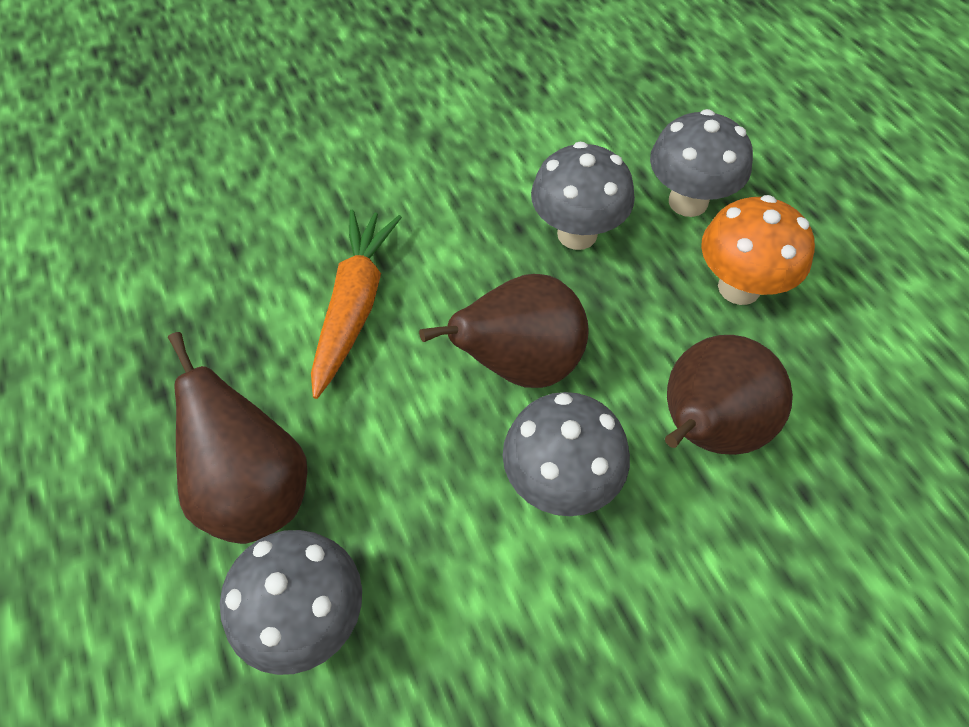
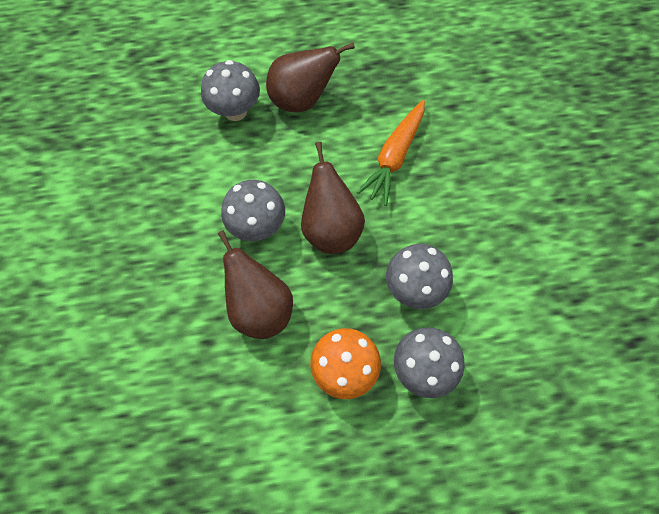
camera: 105 degrees right, 10 degrees up
(355, 306) = (394, 157): orange carrot -> orange carrot turned 90 degrees clockwise

